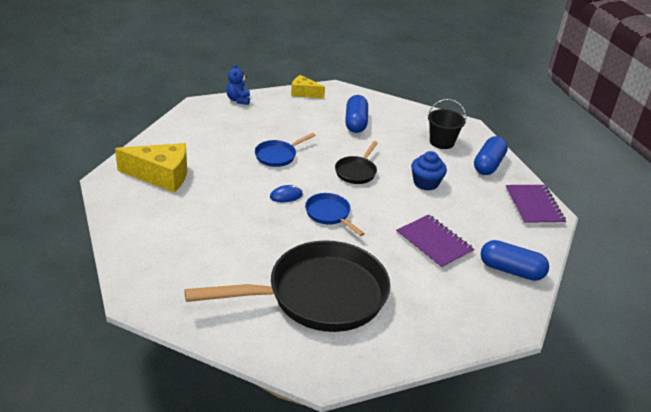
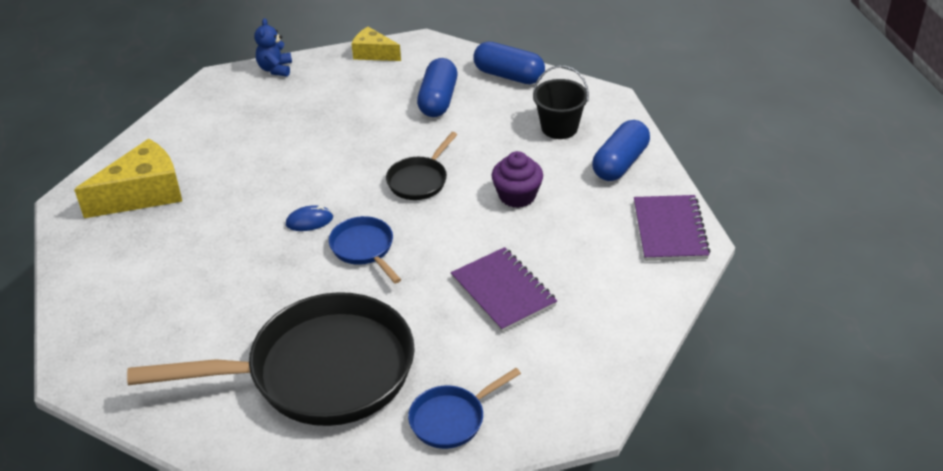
camera: 10 degrees right, 5 degrees up
(161, 176) = (143, 194): yellow cheese -> yellow cheese turned 45 degrees counterclockwise
(278, 156) = (312, 158): blue pan -> blue pan (451, 419)
(426, 183) = (517, 196): blue cupcake -> purple cupcake
(511, 270) = (605, 332): blue capsule -> blue capsule (509, 76)

